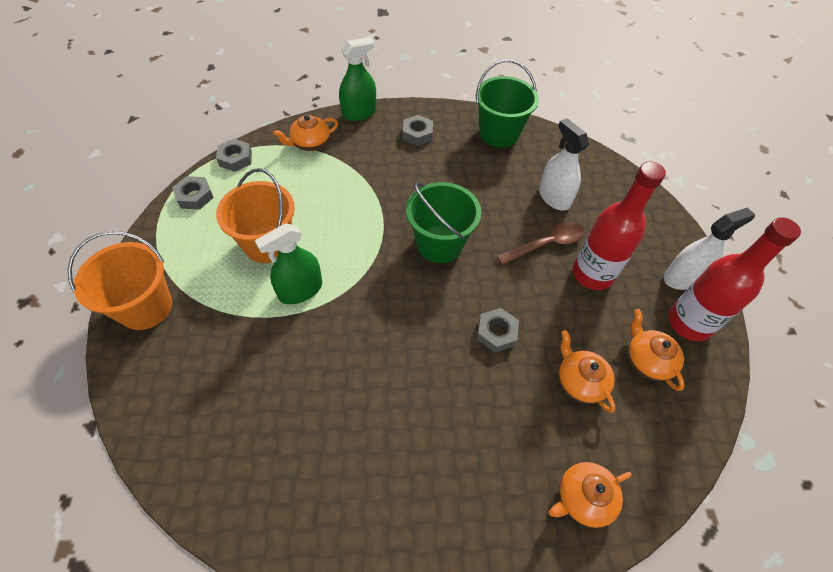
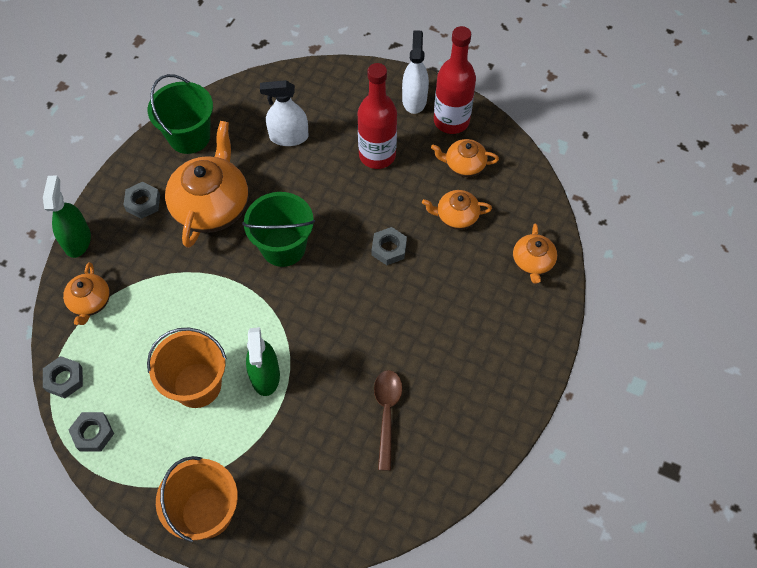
camera: 60 degrees left, 5 degrees up
(445, 176) = (212, 205): none -> orange teapot
(546, 244) = (331, 170): brown spoon -> brown spoon (386, 413)

